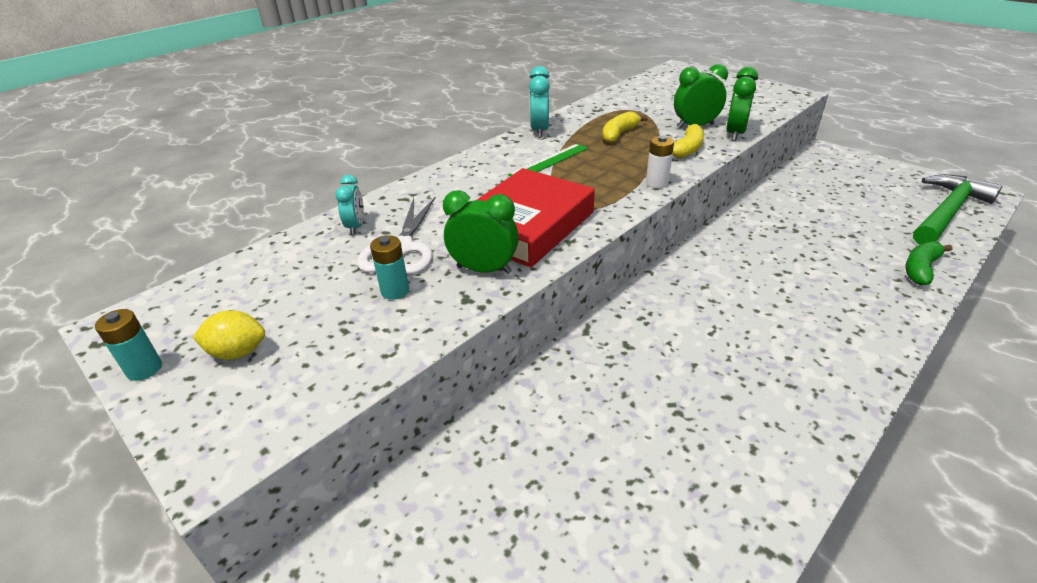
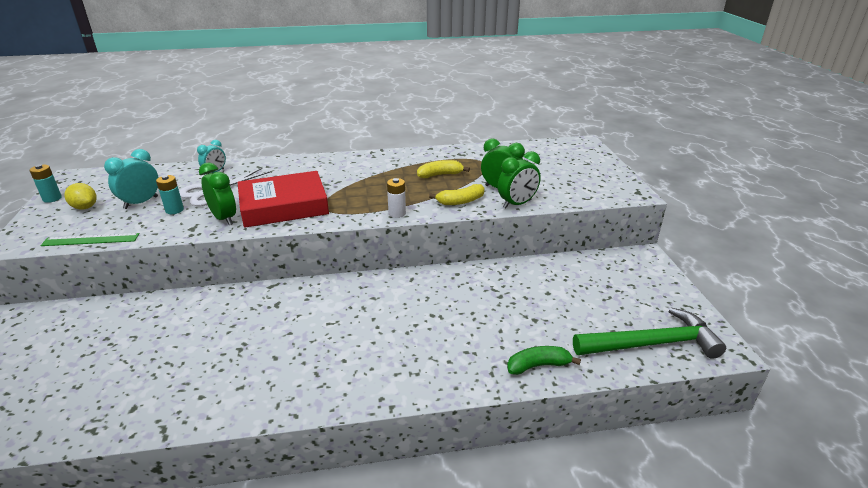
camera: 35 degrees right, 5 degrees down
(540, 130) = (398, 155): turquoise clock -> turquoise clock (141, 202)
(549, 161) = (366, 175): green ruler -> green ruler (91, 239)

